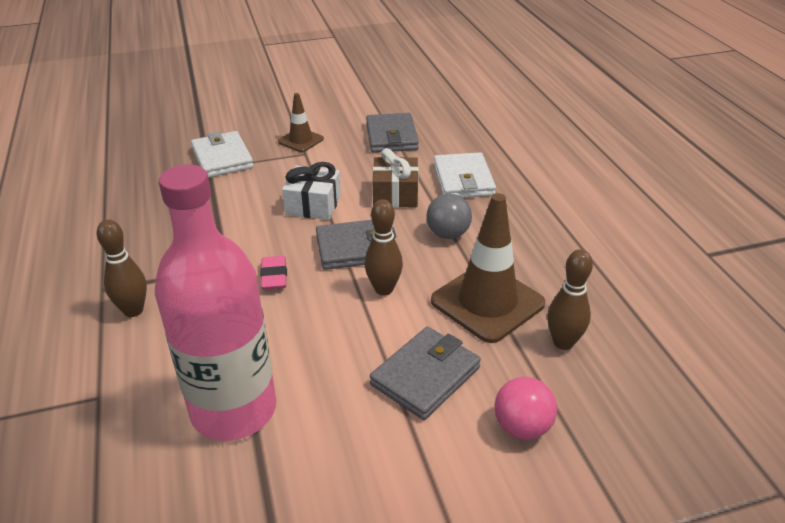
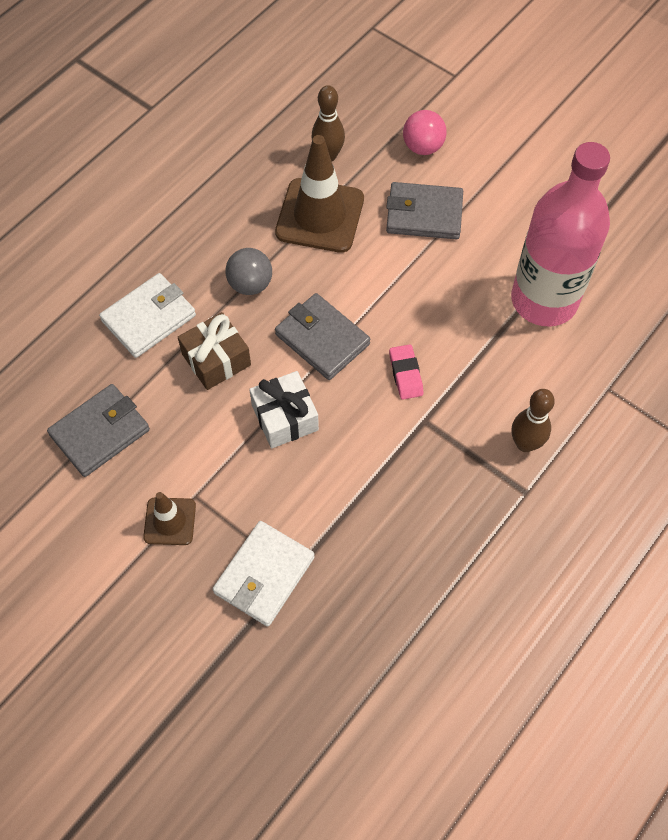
camera: 125 degrees left, 25 degrees up
(274, 276) = (405, 374): pink eraser -> pink eraser turned 60 degrees counterclockwise
(384, 289) = (358, 288): brown bowling pin -> none

